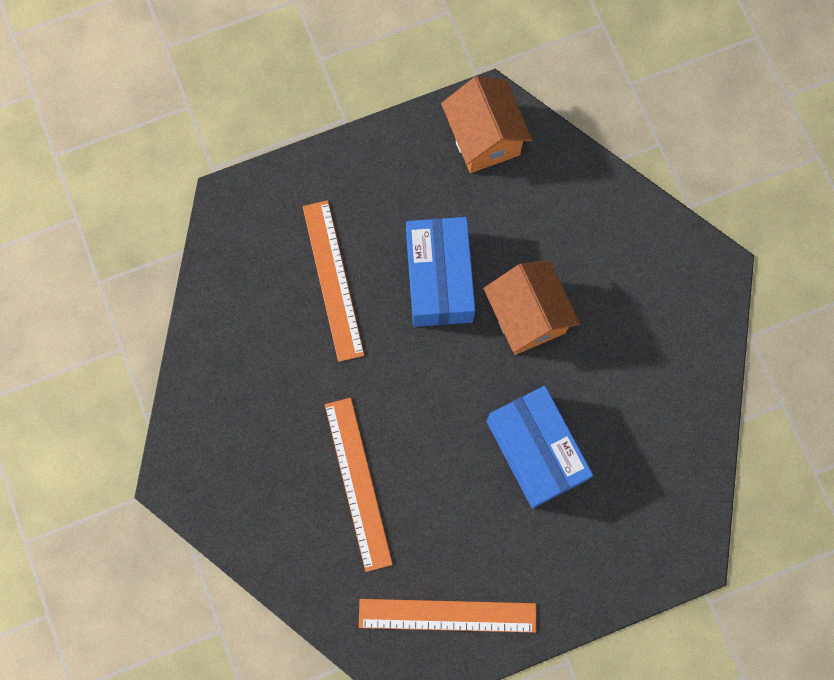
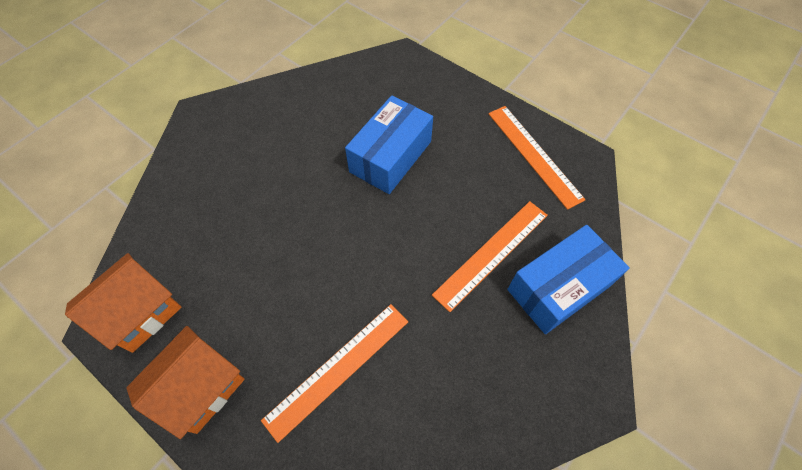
camera: 120 degrees left, 15 degrees down
(439, 279) = (292, 282): blue box -> blue box (559, 287)
(527, 316) = (293, 206): orange house -> orange house (201, 388)

